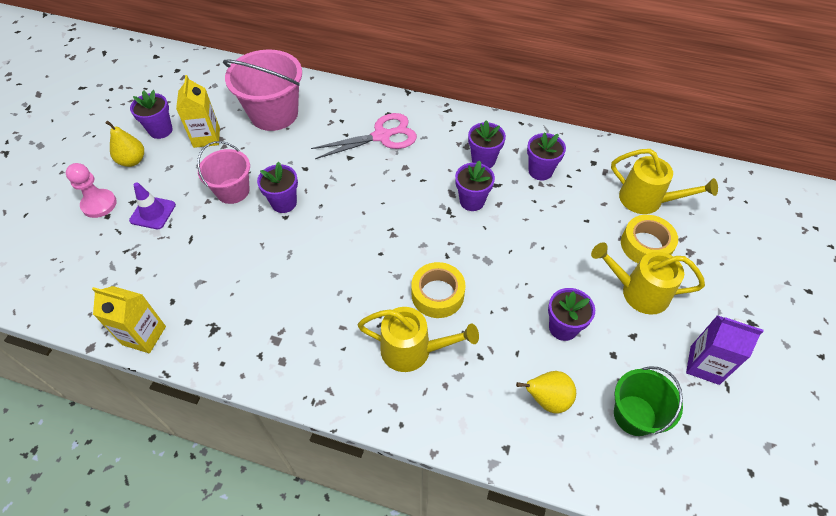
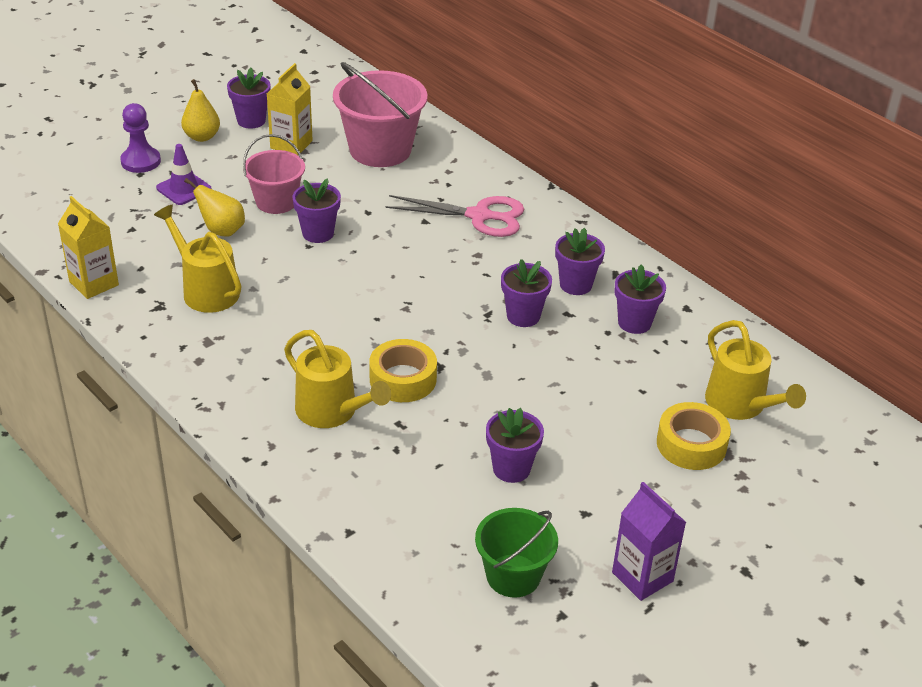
camera: 30 degrees right, 15 degrees down
(99, 204) = (141, 161): pink pawn -> purple pawn
(547, 399) = (431, 516): yellow pear -> yellow pear (222, 231)
(638, 292) = (633, 480): yellow watering can -> yellow watering can (205, 290)

